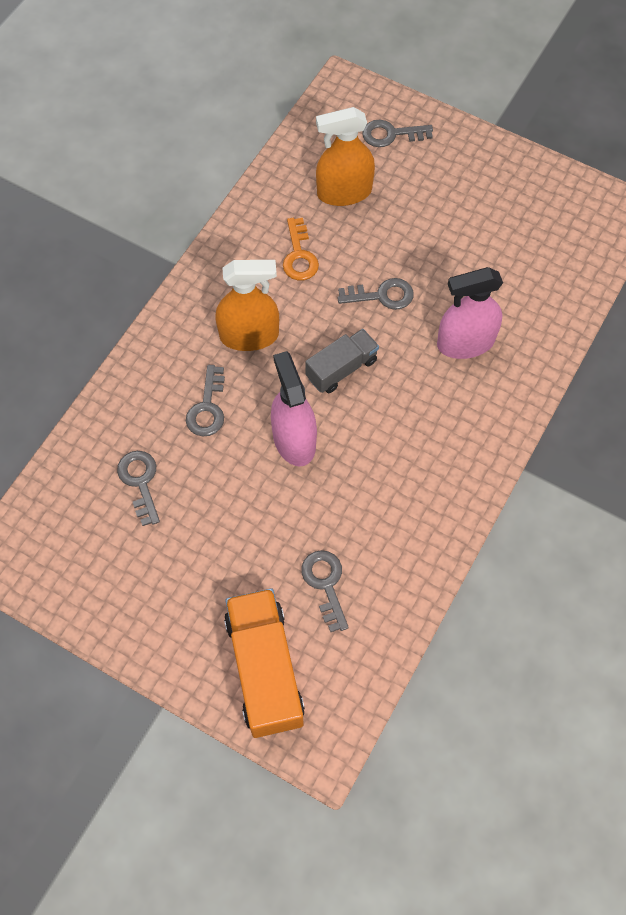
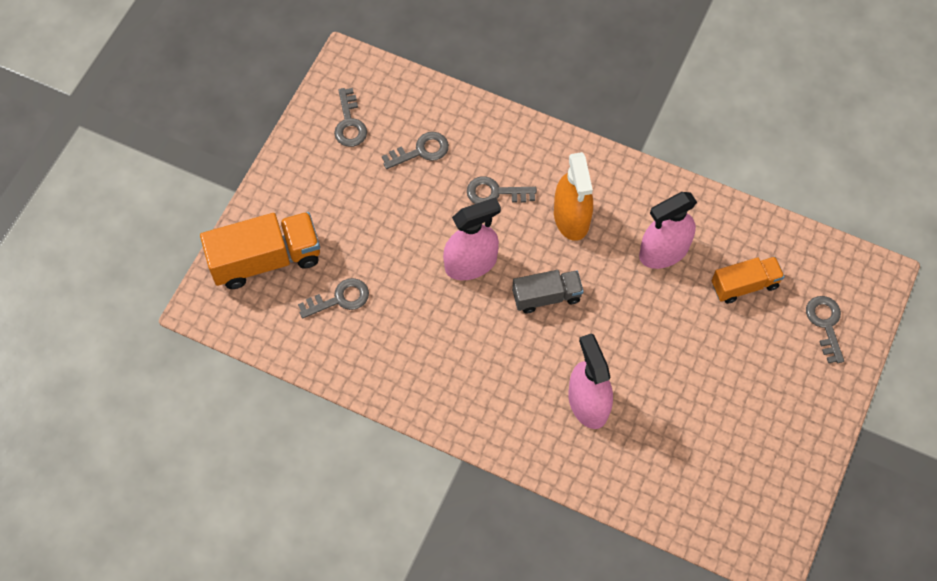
camera: 85 degrees right, 0 degrees up
(299, 256) = (664, 251): orange key -> pink spray bottle
(341, 369) = (546, 297): grey truck -> grey truck turned 60 degrees counterclockwise
(344, 192) = (744, 285): orange spray bottle -> orange truck
(382, 295) = (630, 326): grey key -> grey key (349, 123)

